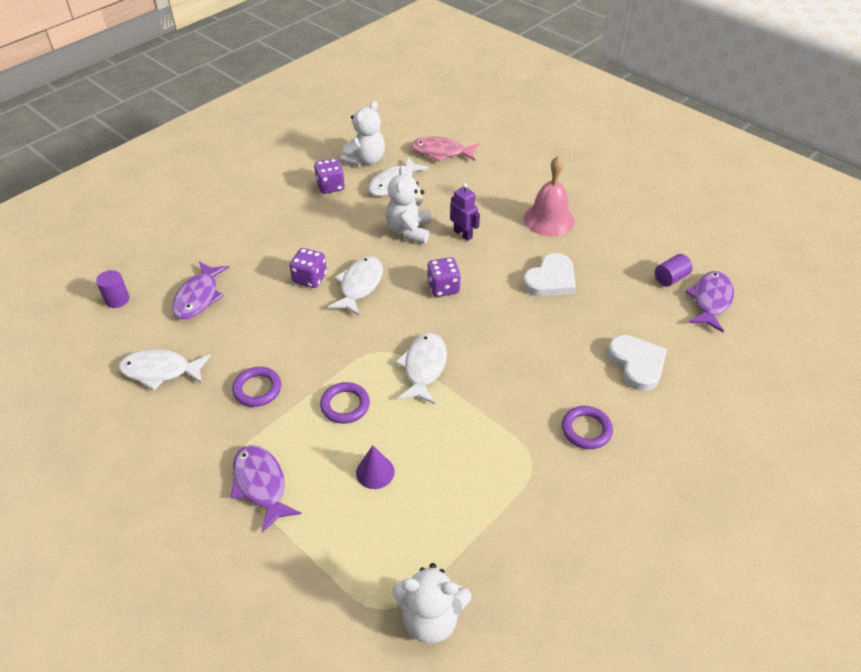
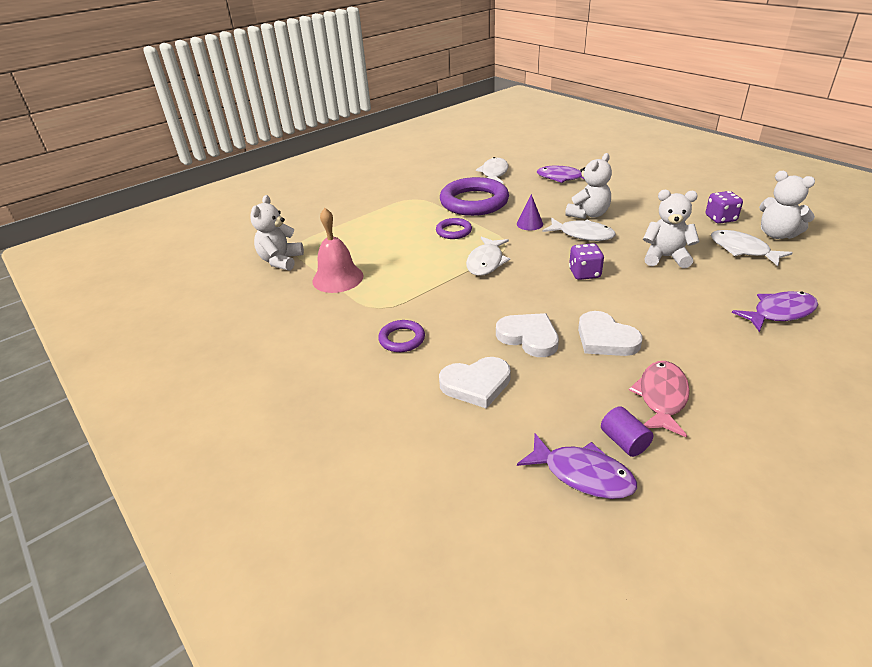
camera: 100 degrees right, 10 degrees down
(117, 299) = (558, 156): purple cylinder -> none
(257, 389) = (474, 202): purple ring -> purple ring, size x2.06
(261, 485) = (397, 207): purple fish -> purple fish (779, 313)
(310, 278) = (588, 214): purple dice -> white teddy bear
(375, 472) = (393, 243): purple cone -> purple cone (529, 224)
(424, 367) = (486, 262): white fish -> white fish turned 90 degrees clockwise
(441, 152) = (822, 279): pink fish -> pink fish (661, 397)
(463, 234) = (669, 287): purple robot -> none
(549, 219) = (718, 348): pink bell -> pink bell (338, 278)
(560, 329) = (529, 337): none -> white heart

